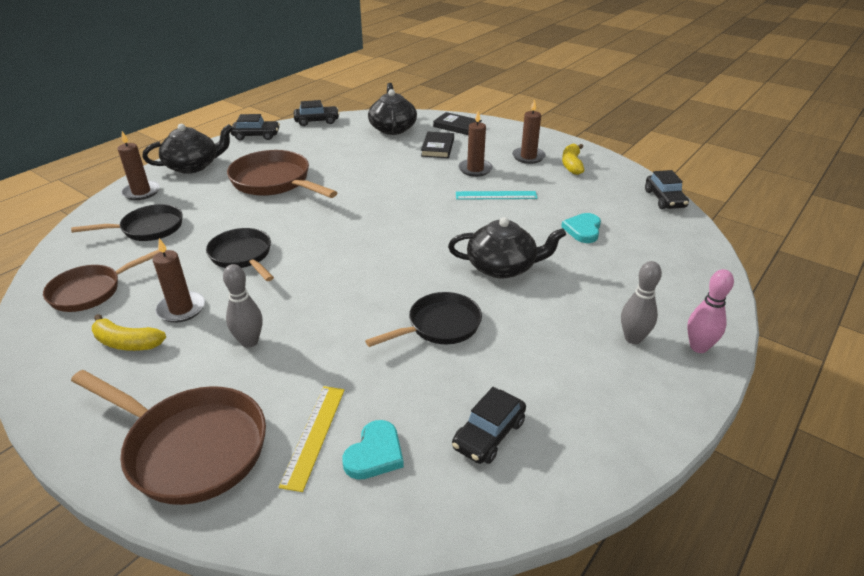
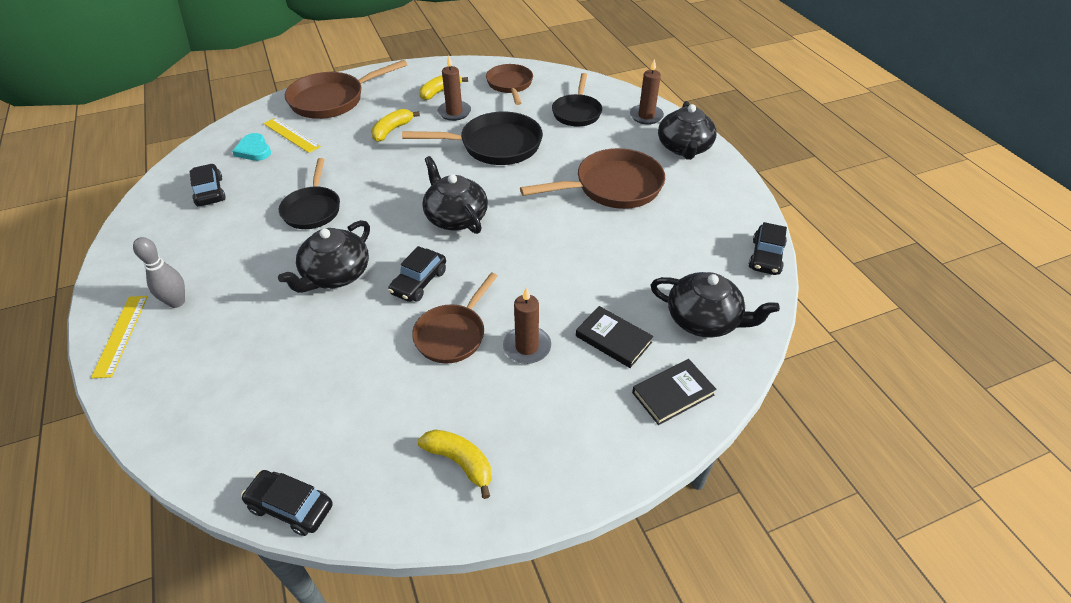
camera: 120 degrees right, 10 degrees up
(242, 256) = (495, 145): black pan -> black pan, size x1.52
(249, 342) = (392, 130): grey bowling pin -> yellow banana
(256, 136) = (741, 199): black car -> black car (419, 282)
(375, 237) = (456, 217): none -> black teapot
(496, 195) = (453, 334): turquoise ruler -> brown pan
(528, 157) = (519, 423): brown candle -> none
(583, 230) = (323, 368): turquoise heart -> none
(698, 347) = (120, 335): pink bowling pin -> yellow ruler

